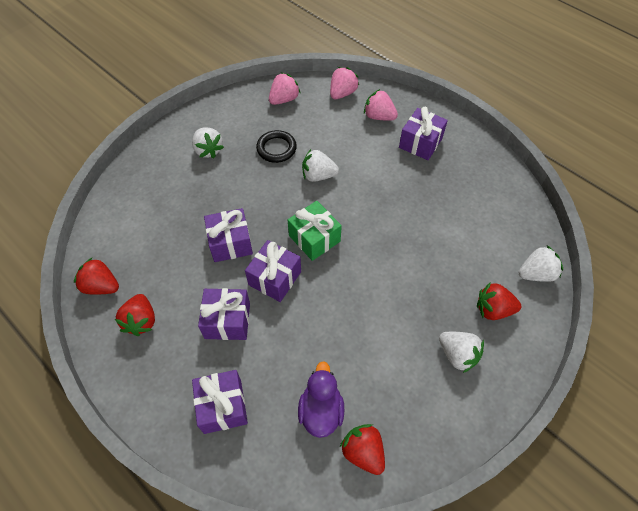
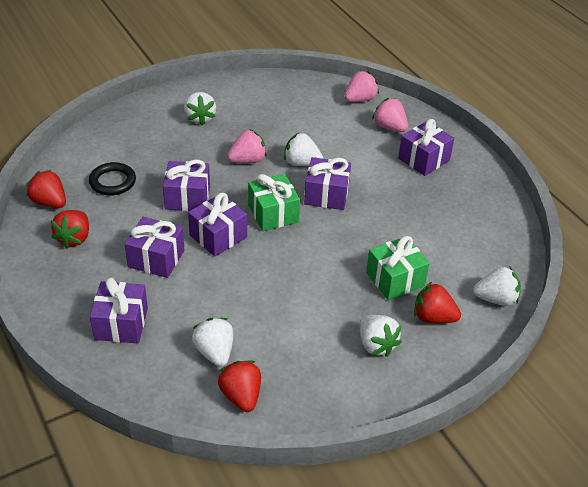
camera: 15 degrees right, 15 degrees down
(276, 148) = (269, 131): black ring -> black ring (112, 182)
(284, 99) = (296, 92): pink strawberry -> pink strawberry (247, 160)
(321, 410) = (214, 352): purple duck -> white strawberry
(353, 204) = (326, 195): none -> purple gift
(446, 278) = (395, 279): none -> green gift

